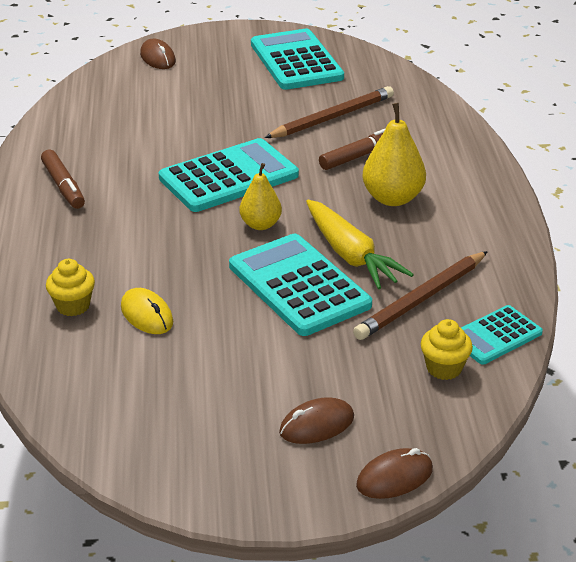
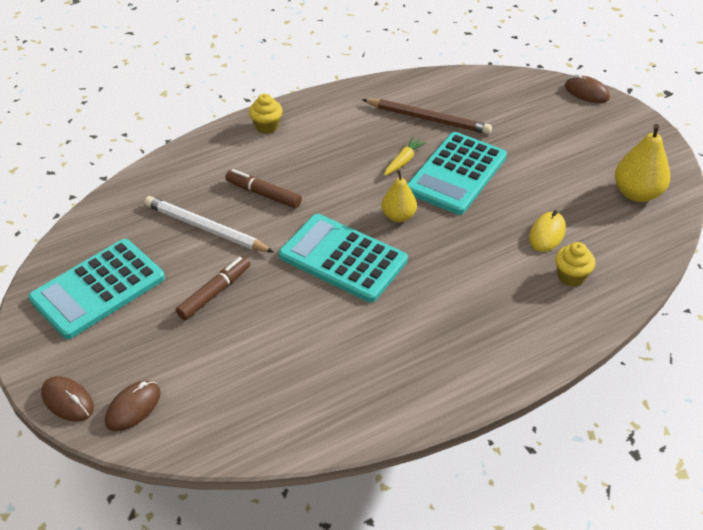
camera: 115 degrees left, 10 degrees up
(63, 186) = (428, 362): brown marker -> brown marker (215, 292)
(316, 425) = (575, 128): brown mouse -> brown mouse (67, 401)
(332, 117) = (205, 228): brown pencil -> white pencil
(350, 255) = (403, 161): yellow carrot -> yellow carrot, size x0.53
(392, 198) = (316, 160): yellow pear -> yellow pear (636, 193)
(444, 368) = (486, 96): yellow cupcake -> yellow cupcake (267, 126)
(495, 336) = (441, 84): turquoise calculator -> none

